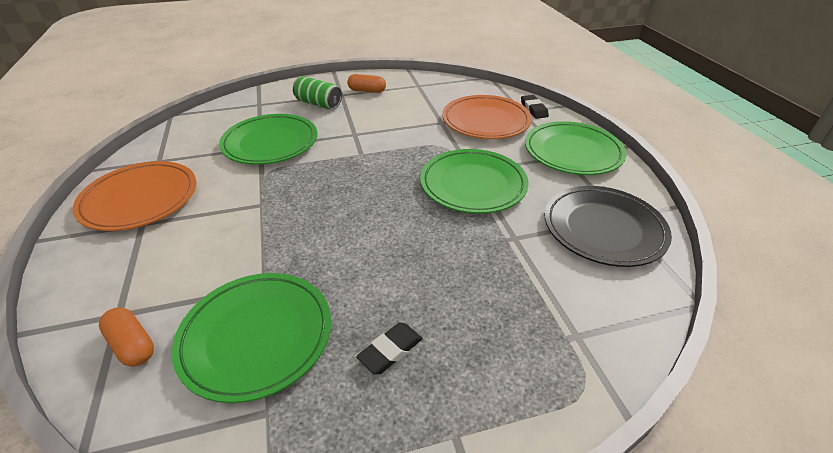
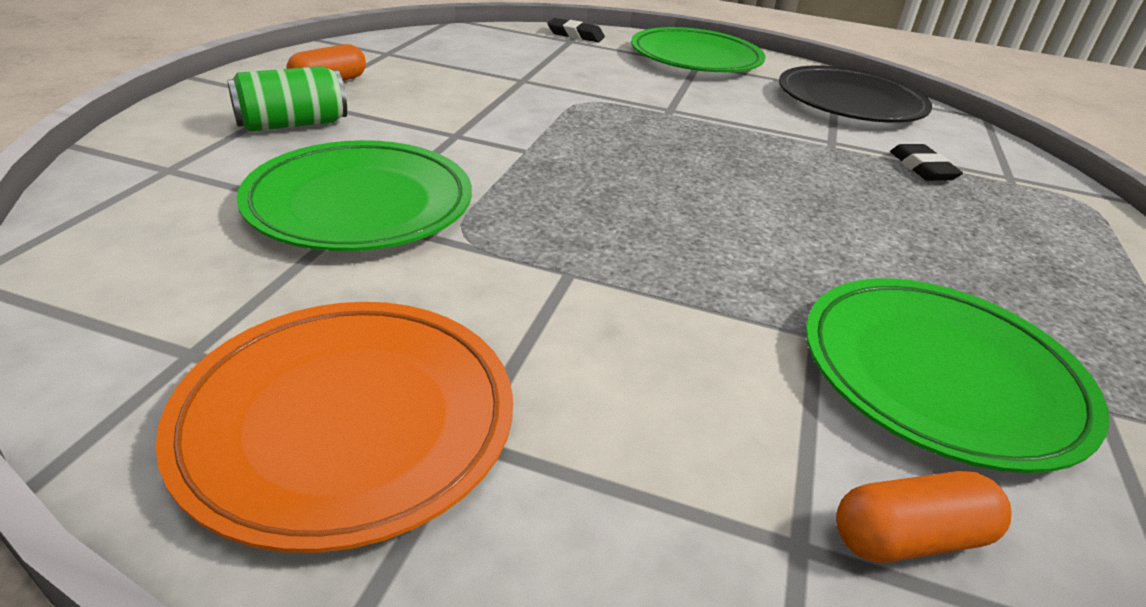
camera: 60 degrees left, 5 degrees down
(390, 350) = (1003, 279): black eraser -> black eraser (922, 168)
(473, 185) = (702, 120): green plate -> none
(486, 121) = (563, 61): orange plate -> none

